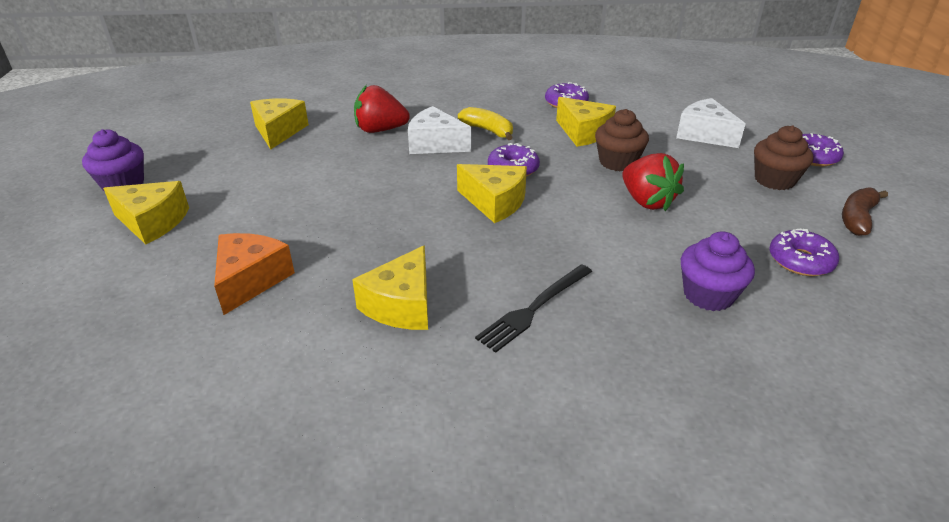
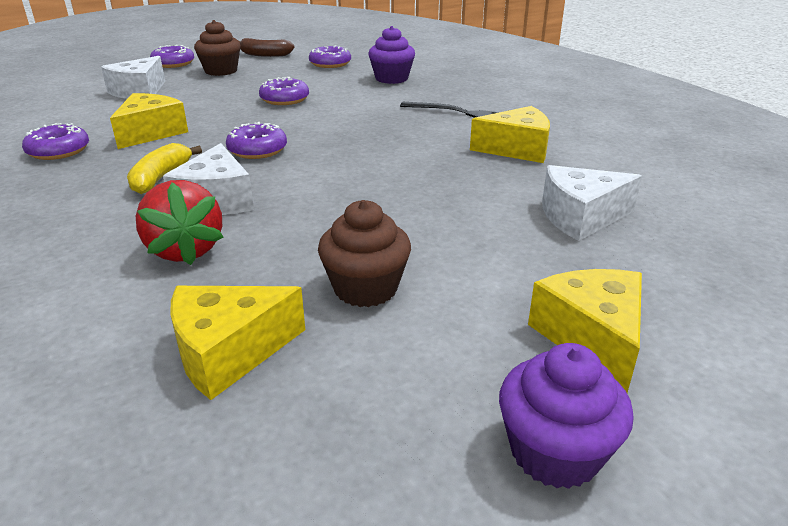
camera: 115 degrees left, 5 degrees down
(250, 280) = (580, 217): orange cheese -> white cheese
(495, 202) = (333, 146): yellow cheese -> none
(617, 162) = (216, 114): brown cupcake -> brown cupcake (365, 288)
(647, 201) = (284, 99): red strawberry -> purple donut

